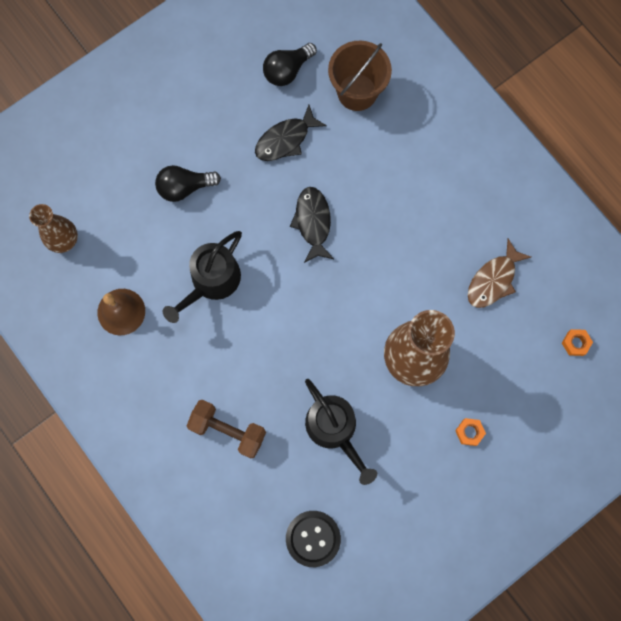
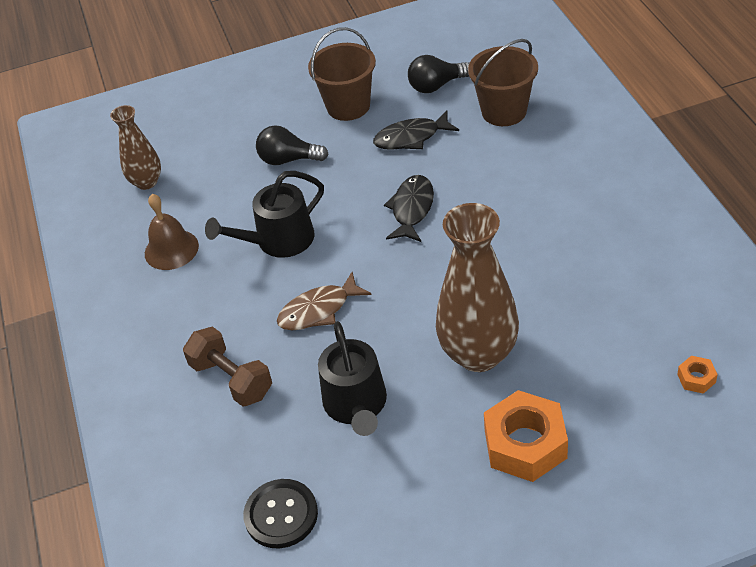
camera: 25 degrees right, 30 degrees down
(215, 111) = (348, 106): none -> brown bucket
(469, 432) = (525, 444): orange nut -> orange nut, size x2.25
(493, 280) = (607, 296): brown fish -> brown fish (318, 310)

